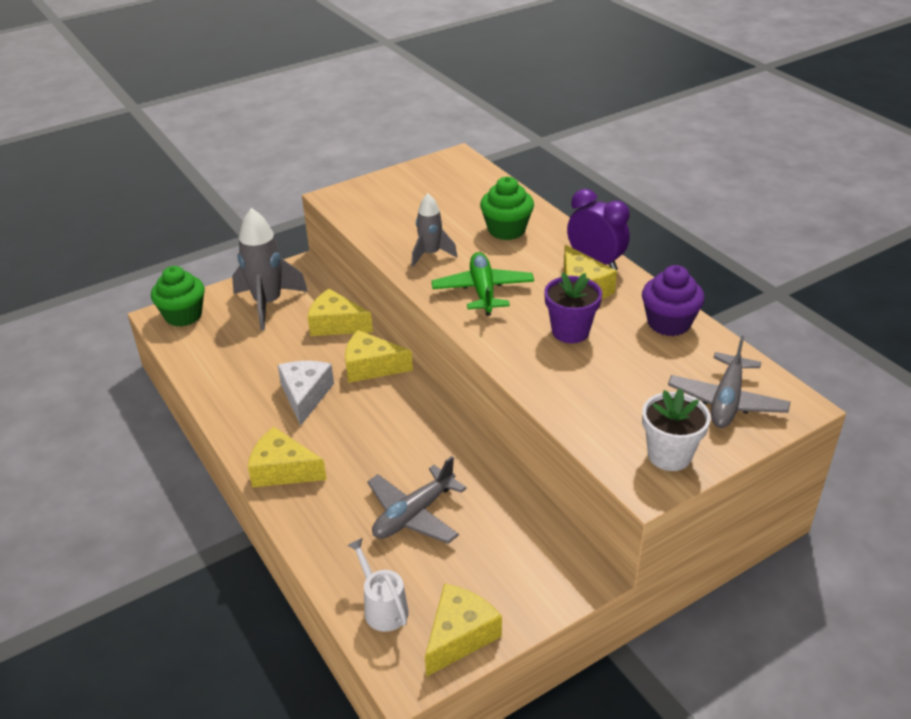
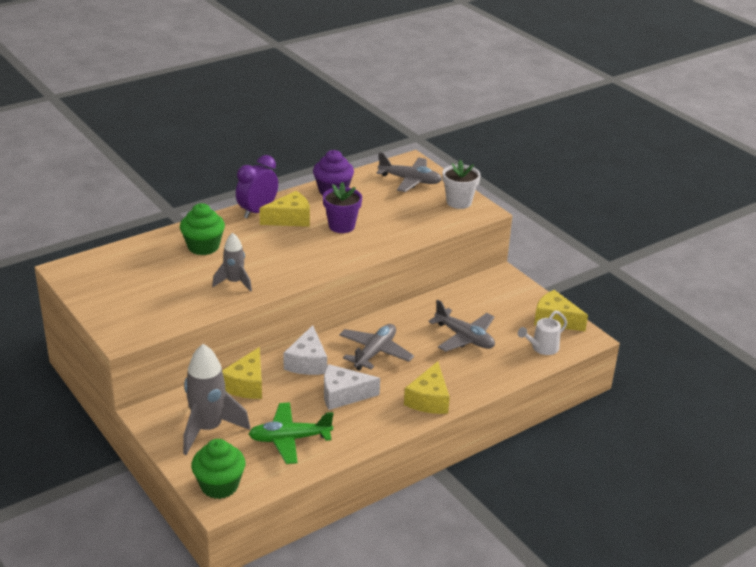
camera: 95 degrees left, 5 degrees down
(371, 367) = (307, 362): yellow cheese -> white cheese
(385, 423) = (375, 353): none -> grey plane
(483, 291) = (289, 259): green plane -> green plane (289, 439)

